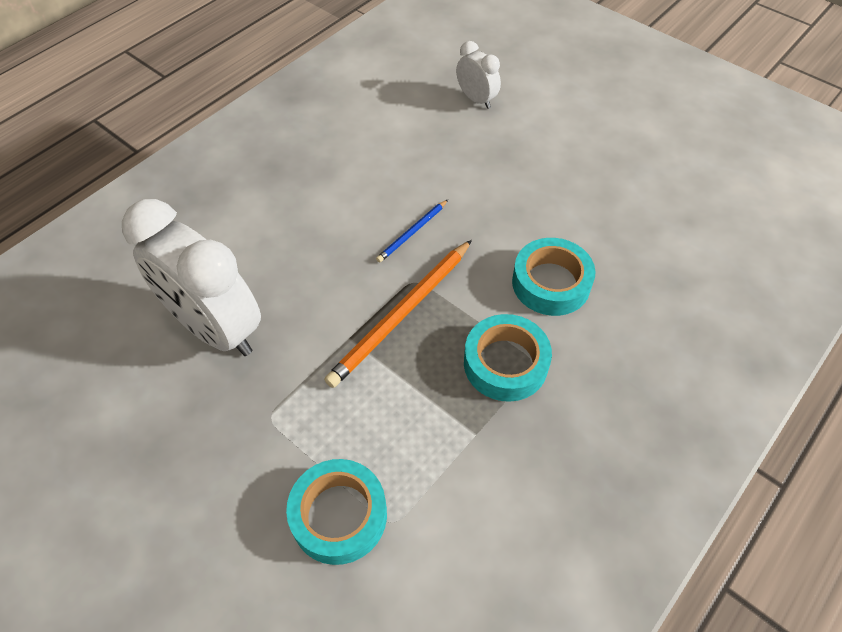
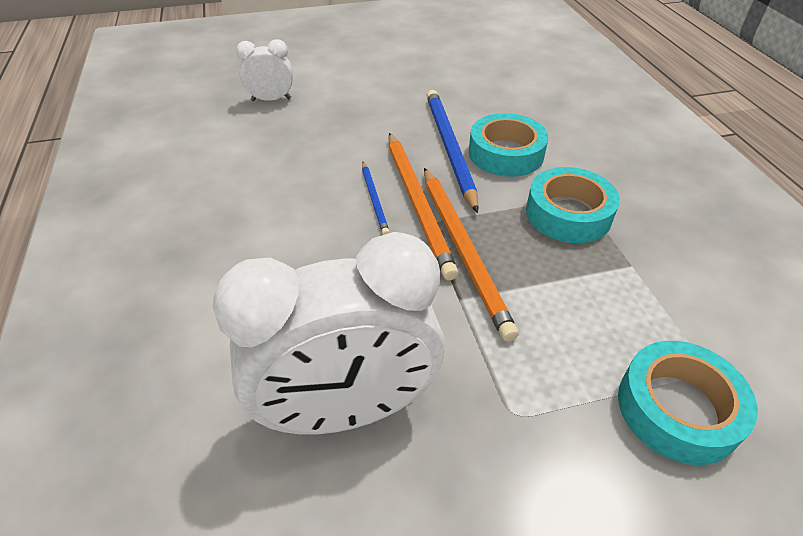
camera: 55 degrees left, 10 degrees down
(430, 260) = (417, 204): none -> orange pencil
(521, 242) = (449, 148): none -> blue pencil

